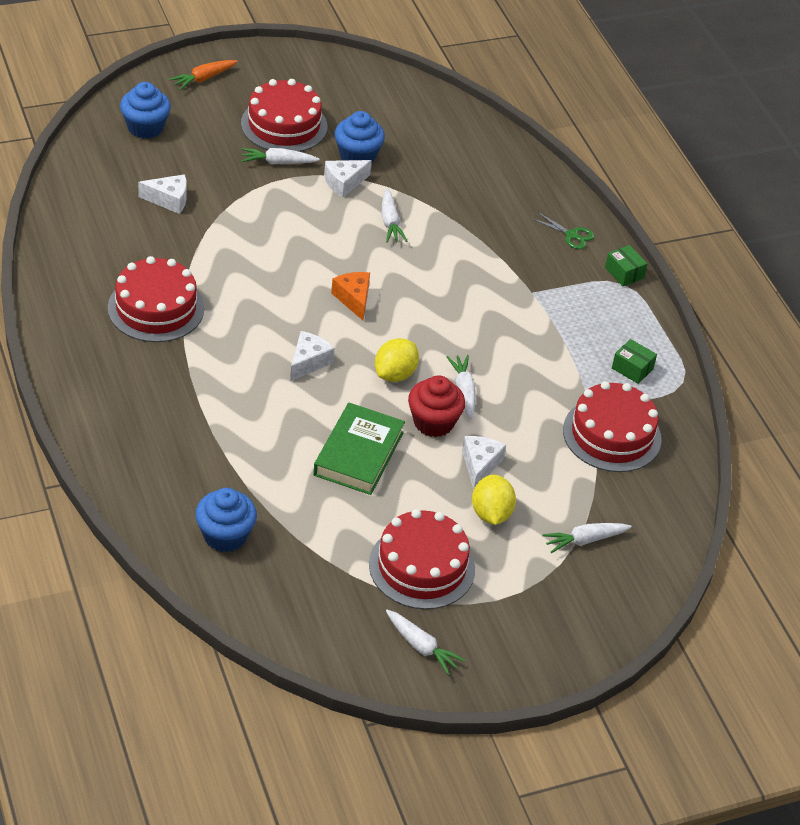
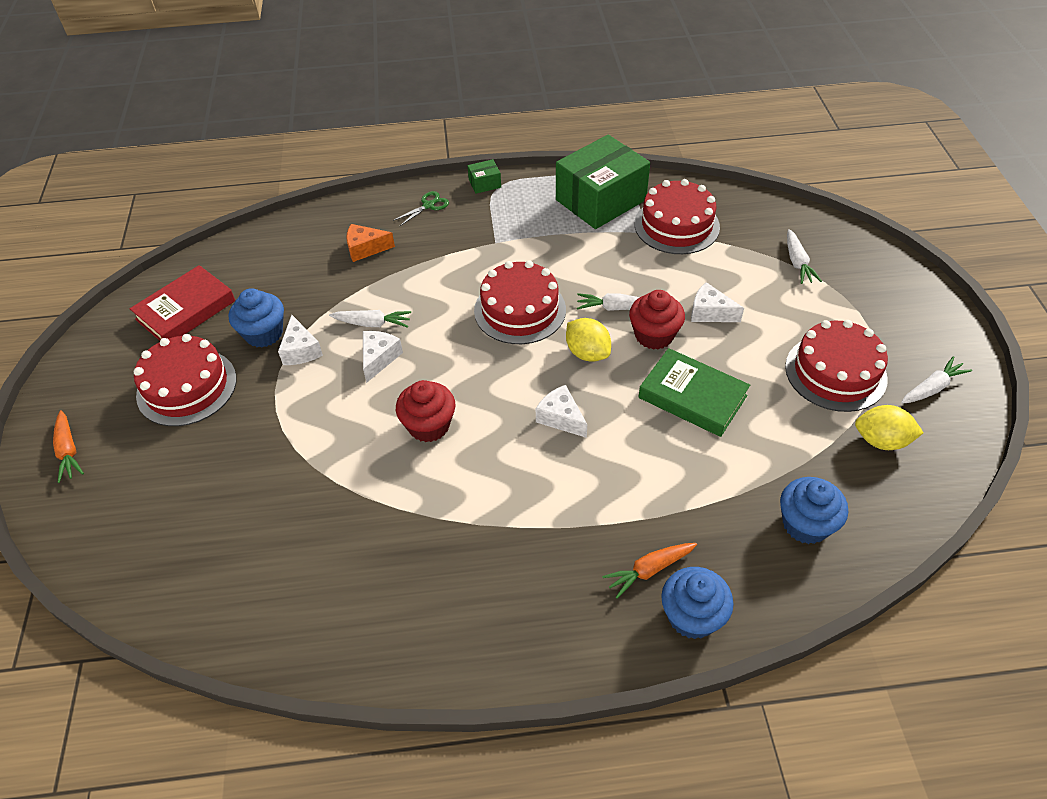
camera: 70 degrees left, 5 degrees up
(145, 127) = (129, 522): blue cupcake -> blue cupcake (692, 616)
(156, 308) = (452, 548): red cake -> red cake (520, 310)
(157, 430) = (649, 570): none -> orange carrot
(169, 200) = (270, 513): white cheese -> white cheese (379, 358)
(278, 162) = (246, 401): white carrot -> none
(278, 277) = (429, 425): none -> red cupcake
(353, 299) = (476, 368): orange cheese -> orange cheese (365, 249)
(371, 103) = (186, 310): none -> red book
(491, 513) = (768, 315): yellow lemon -> yellow lemon (881, 441)
(632, 368) = (600, 200): green box -> green box, size x2.49

